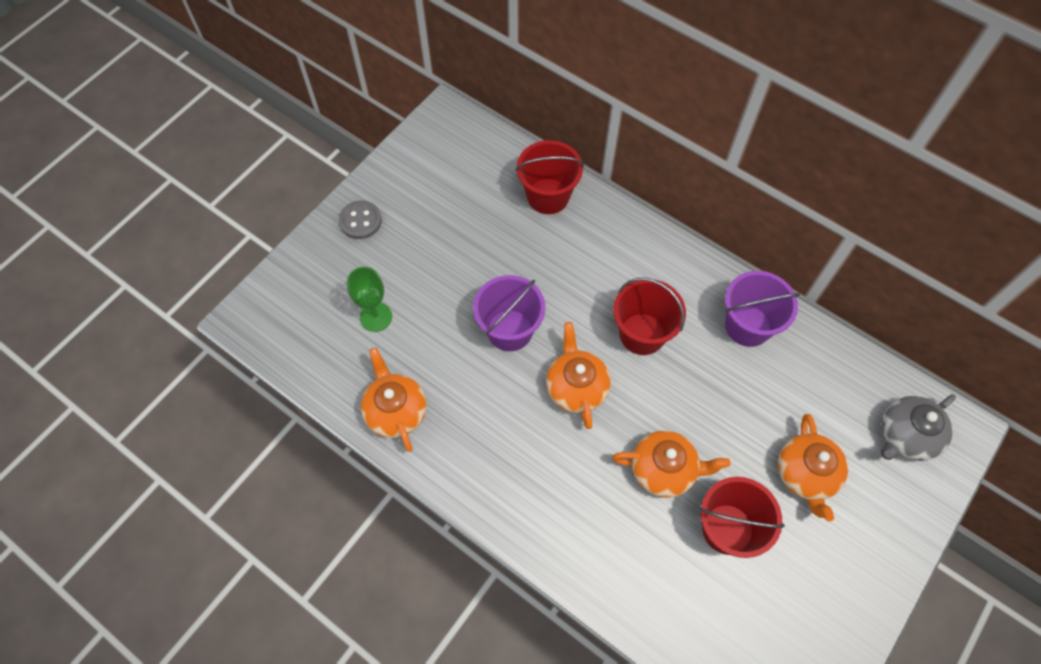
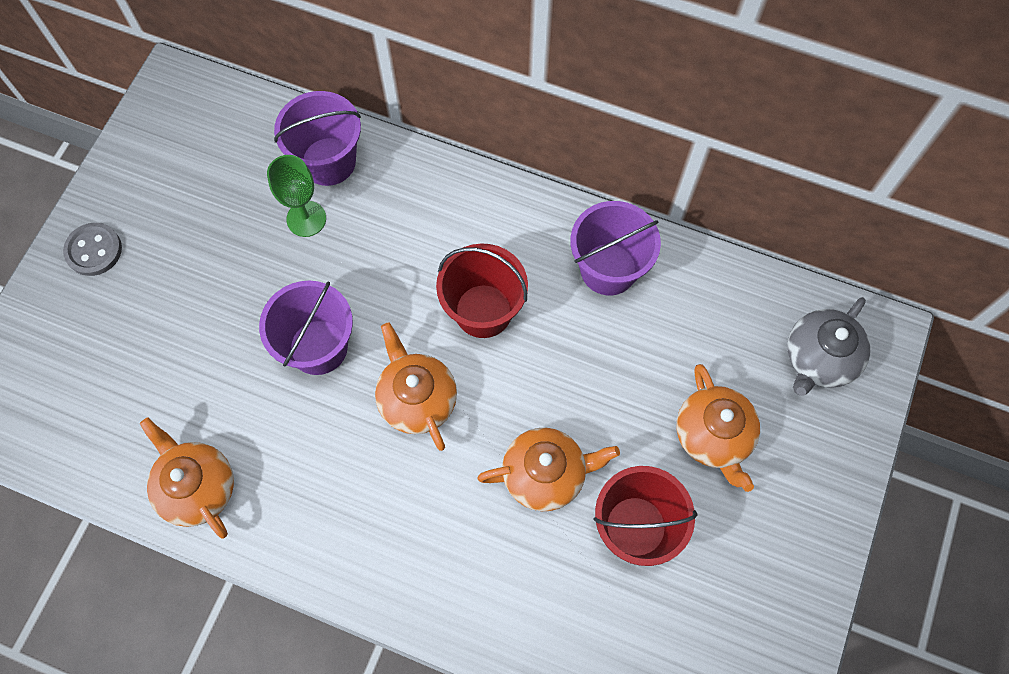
camera: 15 degrees left, 5 degrees up
(376, 317) = (143, 372): green goblet -> green goblet (306, 219)
(548, 196) = (328, 161): red bucket -> purple bucket

